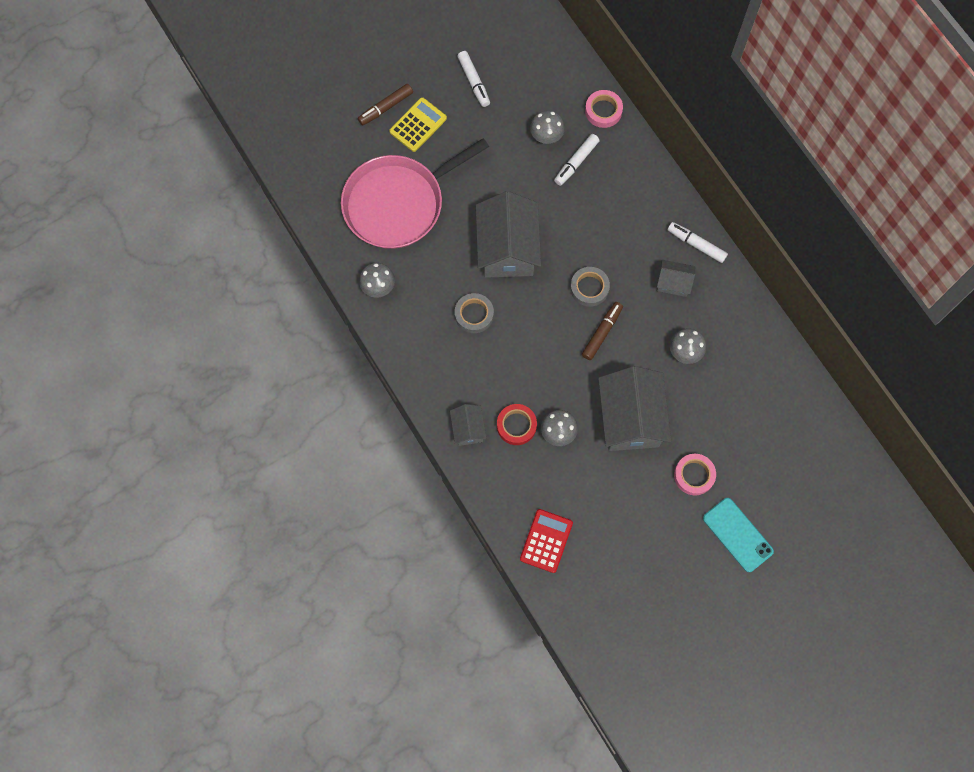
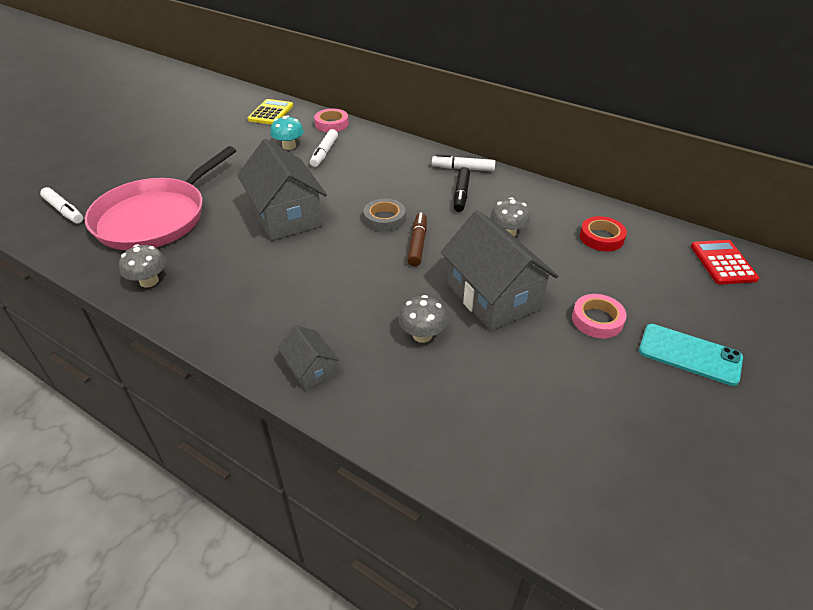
camera: 25 degrees left, 30 degrees down
(385, 107) = (125, 166): brown marker -> none
(418, 125) = (161, 168): yellow calculator -> yellow calculator (271, 113)
(474, 82) = (207, 135): white marker -> white marker (64, 211)
(474, 314) = (272, 270): grey tape -> none
(516, 425) = (369, 346): red tape -> red tape (601, 238)
(546, 135) = (289, 146): grey mushroom -> turquoise mushroom
(546, 541) = (477, 452): red calculator -> red calculator (723, 263)
(673, 283) = (461, 194): grey house -> black marker

